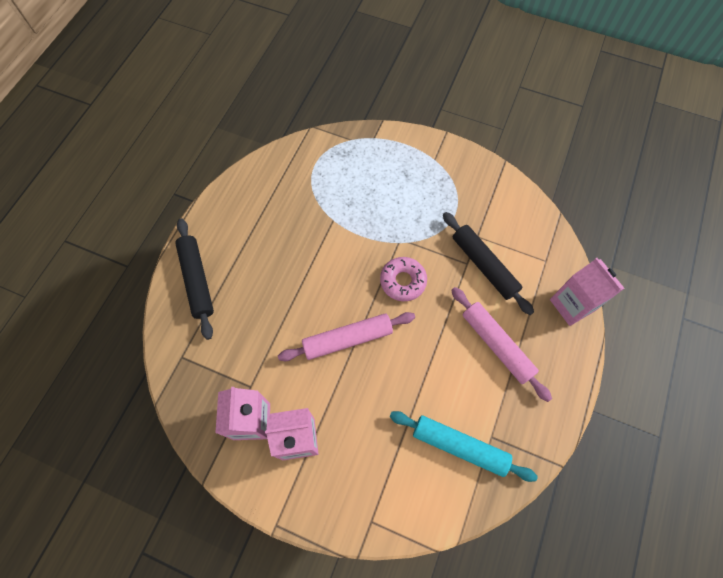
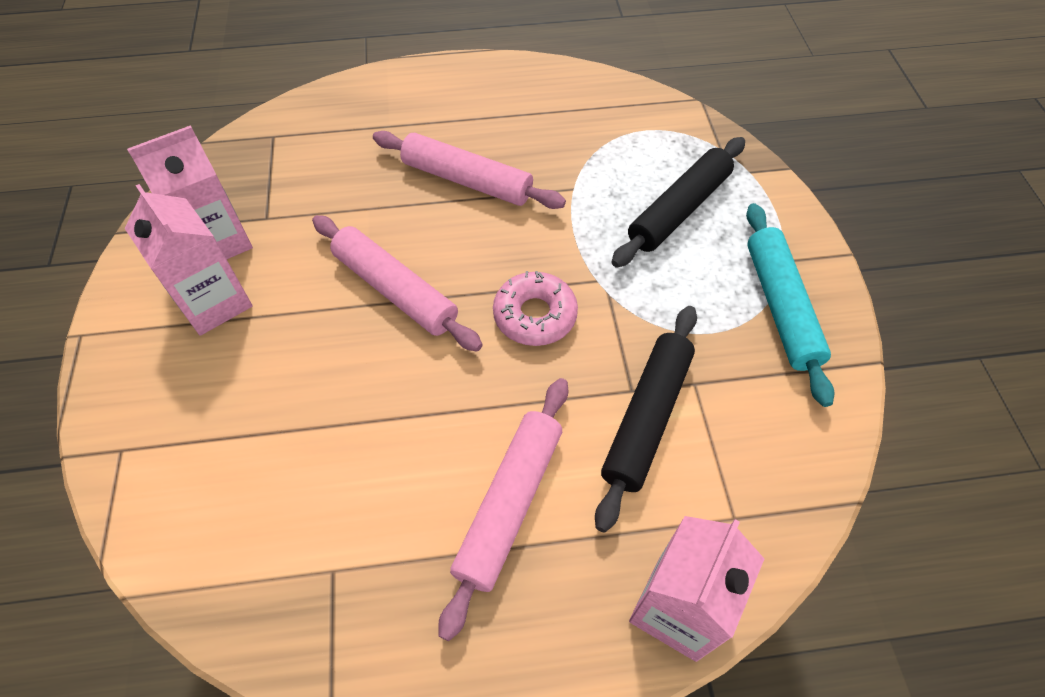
camera: 60 degrees right, 10 degrees down
(197, 280) = (384, 101): black rolling pin -> black rolling pin (678, 210)
(293, 267) = (467, 181): none -> pink rolling pin
(459, 446) = (292, 525): turquoise rolling pin -> turquoise rolling pin (780, 307)

